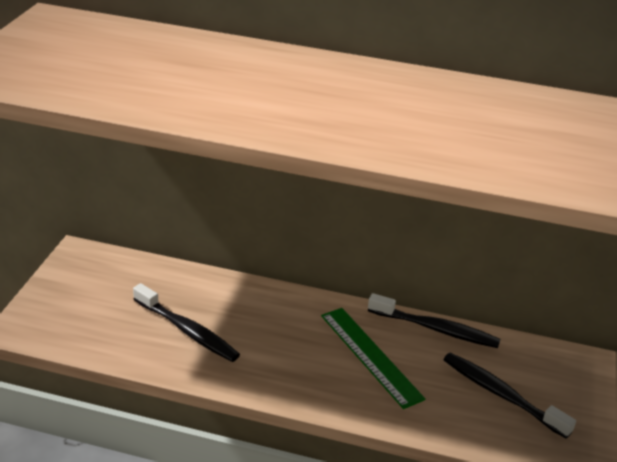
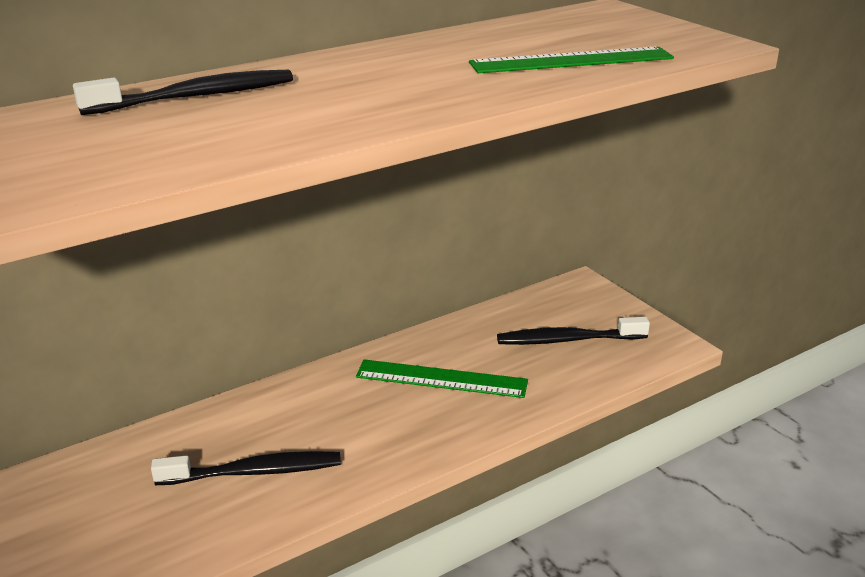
camera: 45 degrees left, 5 degrees down
(436, 329) = (456, 327): black toothbrush -> black toothbrush (196, 97)
(502, 151) = (571, 60): none -> green ruler

